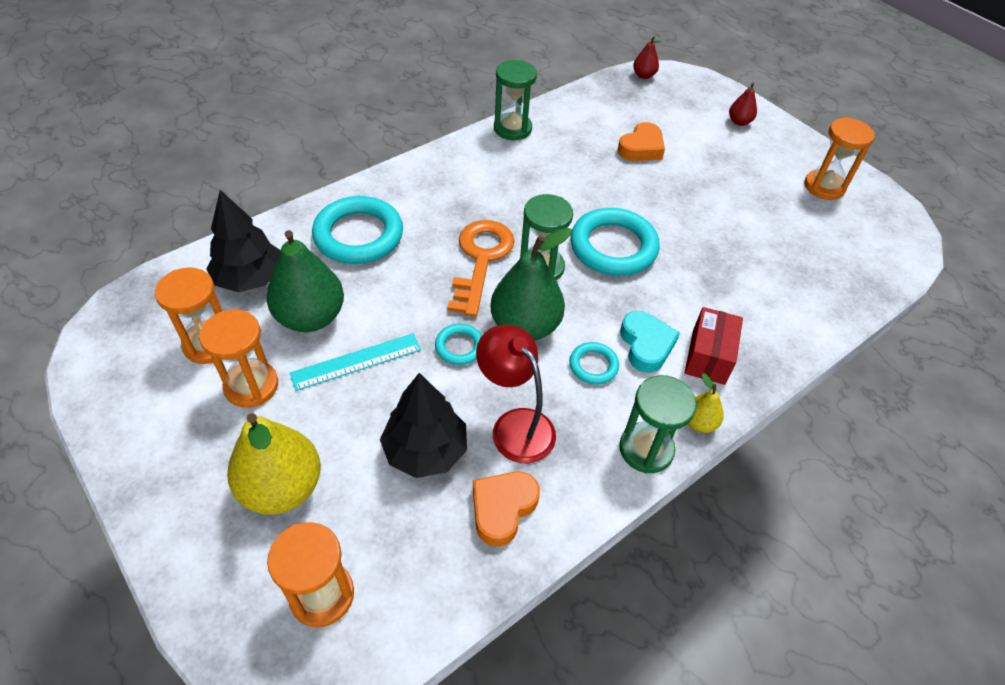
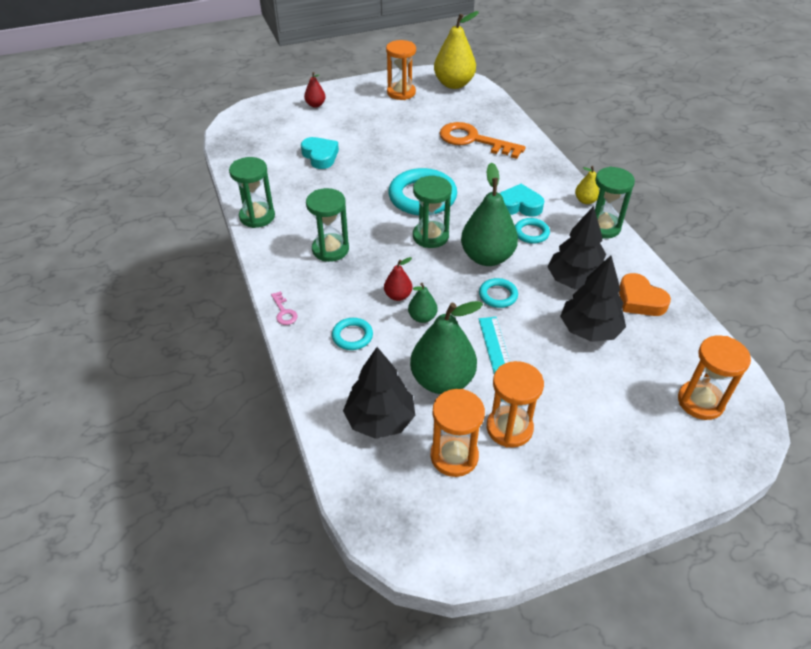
camera: 70 degrees left, 5 degrees down
(282, 487) = (612, 416): yellow pear -> yellow pear (454, 84)
(358, 235) = (352, 336): turquoise ring -> turquoise ring, size x0.49
(379, 180) = (284, 312): none -> pink key
(401, 284) = (422, 317): none -> green pear
(481, 259) = (410, 266): orange key -> orange key (473, 140)
(483, 191) = (330, 249): none -> green hourglass
(515, 425) = (575, 281): red lamp -> black tree
(641, 148) = (320, 156): orange heart -> turquoise heart
(643, 75) = (230, 131): red pear -> red pear (398, 296)
(708, 357) = (535, 182): red box -> none

